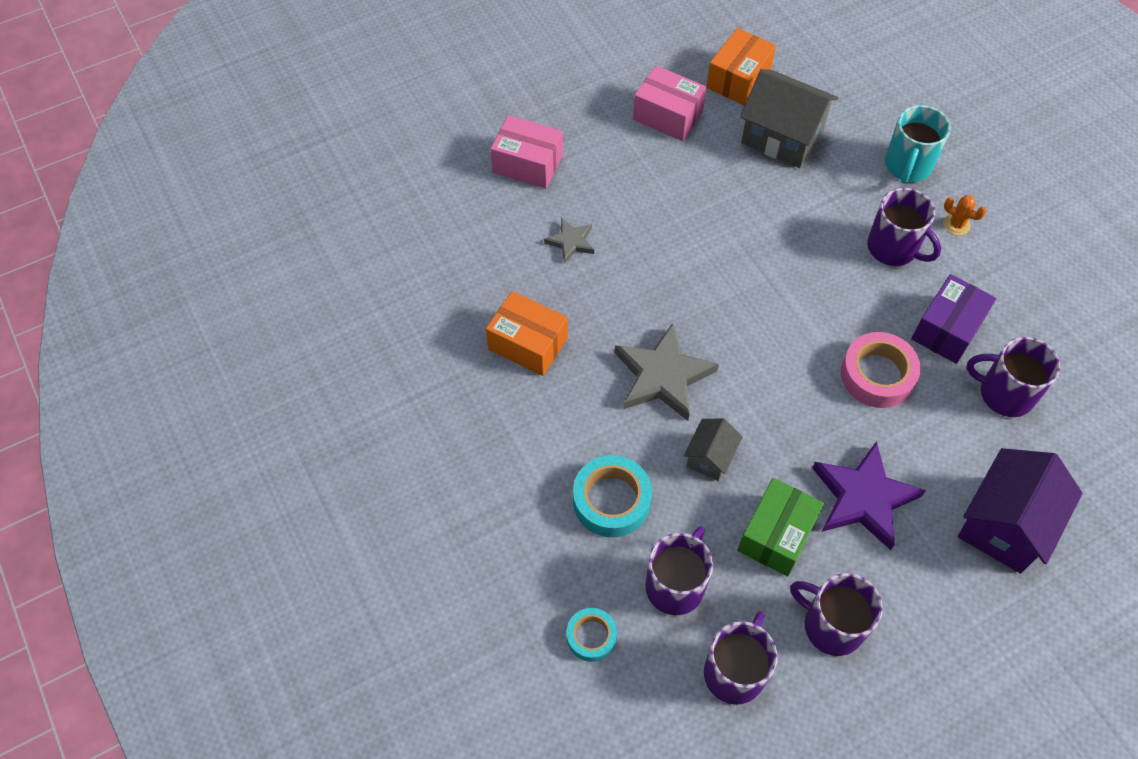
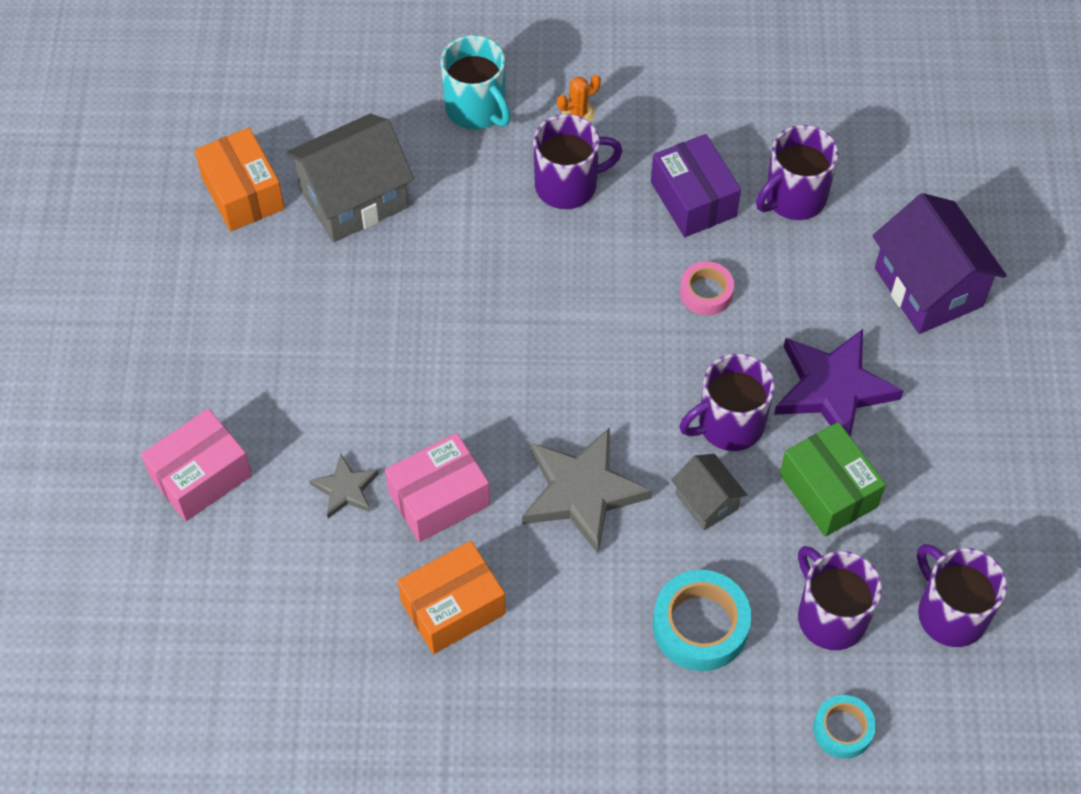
camera: 60 degrees left, 0 degrees up
(667, 115) = (240, 292): pink box -> pink box (439, 499)
(831, 625) = (949, 498): purple mug -> purple mug (729, 424)
(877, 375) = (706, 292): pink tape -> pink tape, size x0.61

